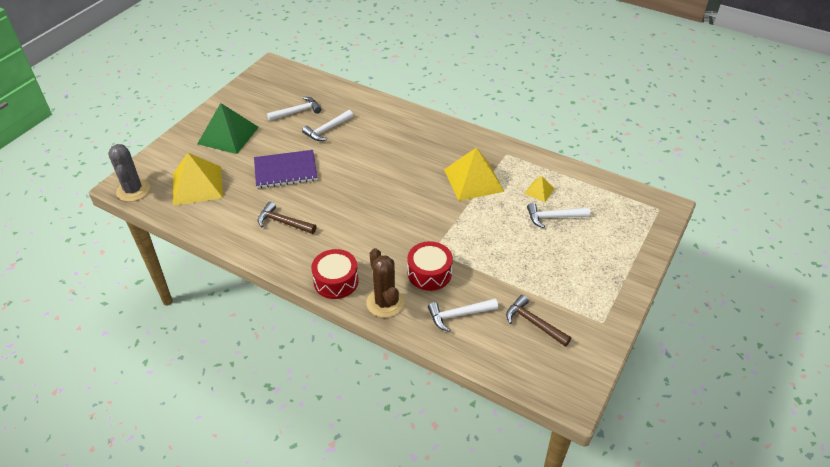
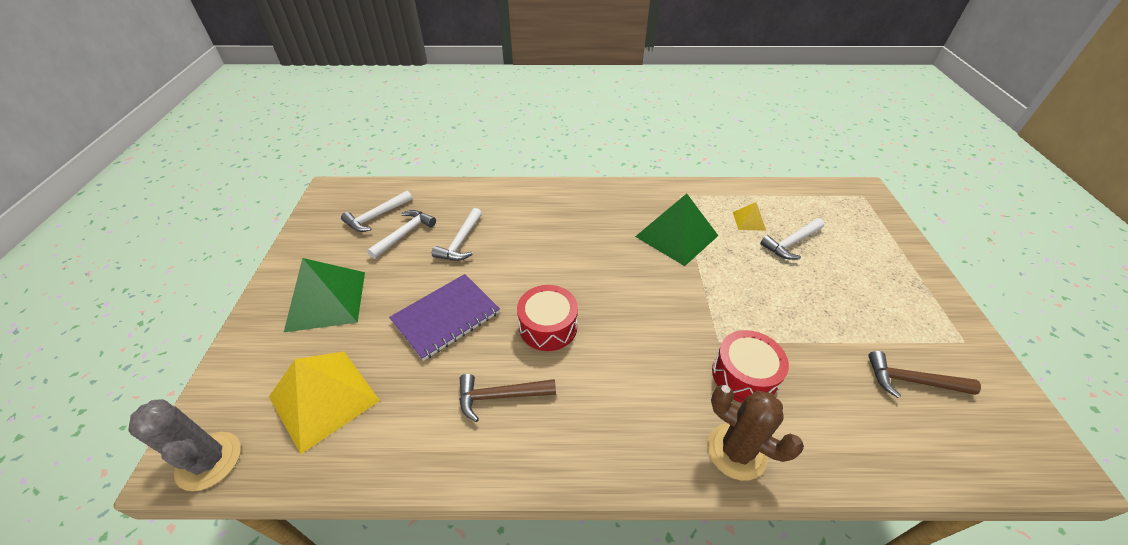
camera: 30 degrees left, 0 degrees up
(336, 281) = (646, 453): red drum -> red drum (548, 326)
(458, 315) = (832, 418): white hammer -> white hammer (376, 216)
(473, 180) = (676, 236): yellow pyramid -> green pyramid

